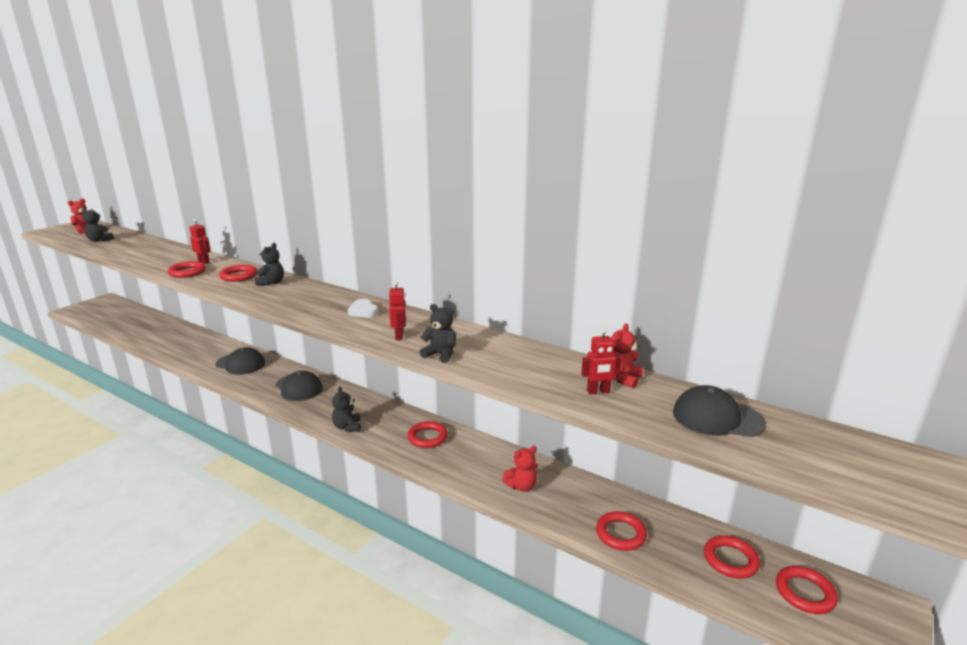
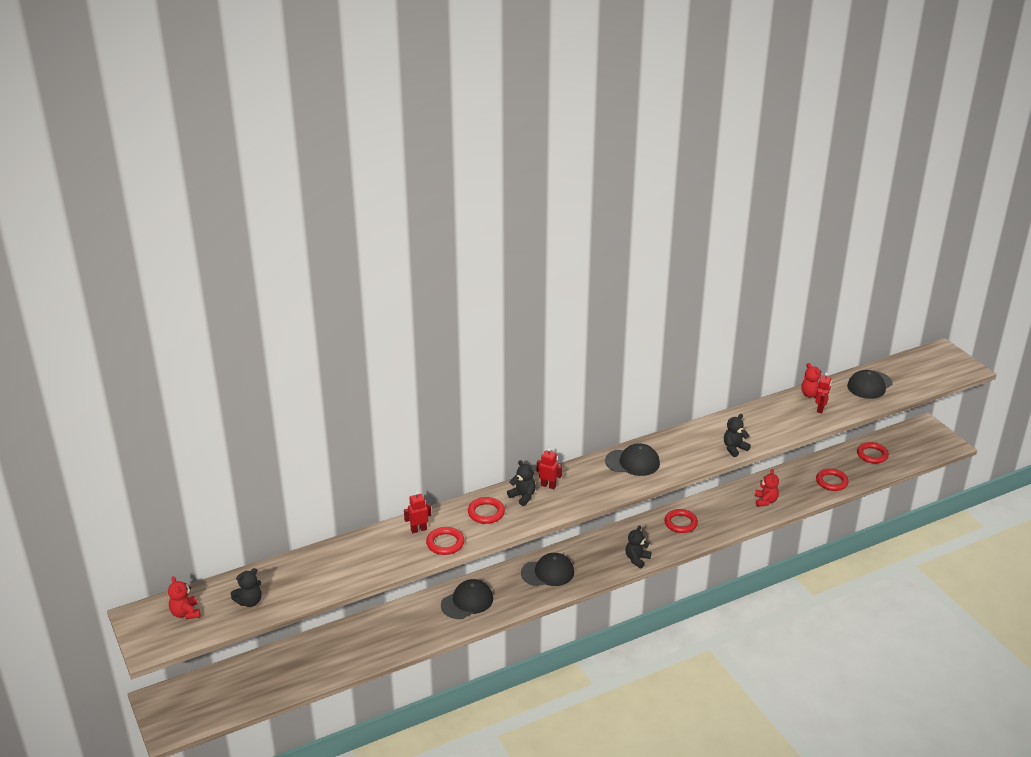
camera: 60 degrees left, 10 degrees up
(347, 427) = (637, 559): black teddy bear -> black teddy bear turned 105 degrees clockwise
(363, 311) = (632, 462): white heart -> black cap
(399, 336) = (692, 457): red robot -> red robot (548, 485)
(805, 593) = (905, 445): red ring -> none

